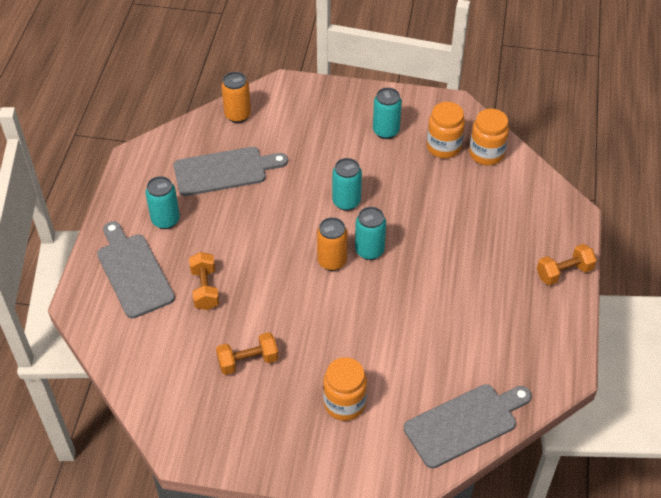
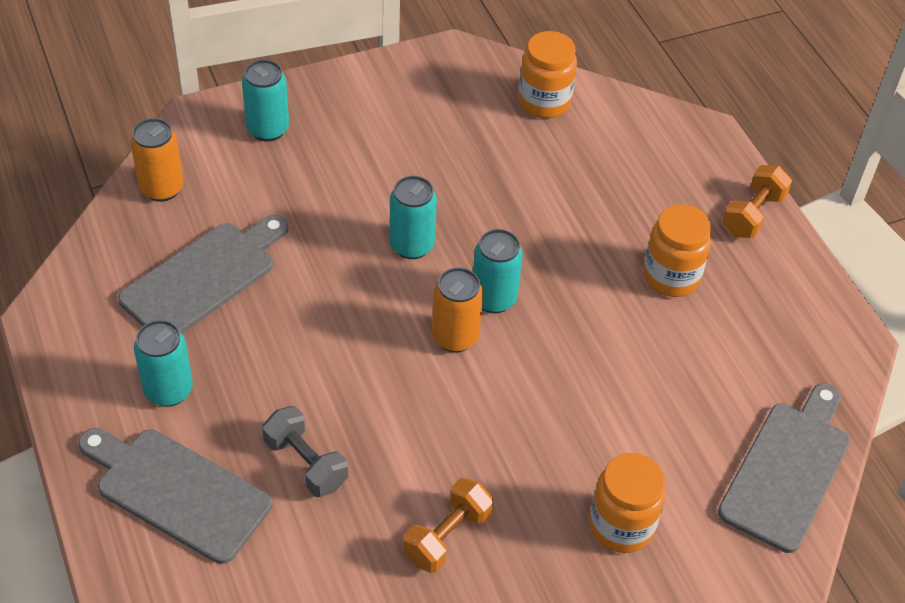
camera: 35 degrees left, 0 degrees up
(205, 289) = (306, 463): orange dumbbell -> grey dumbbell
(386, 131) = (391, 125): turquoise can -> turquoise can (268, 129)
(443, 147) = (483, 115): orange jar -> orange jar (671, 276)

